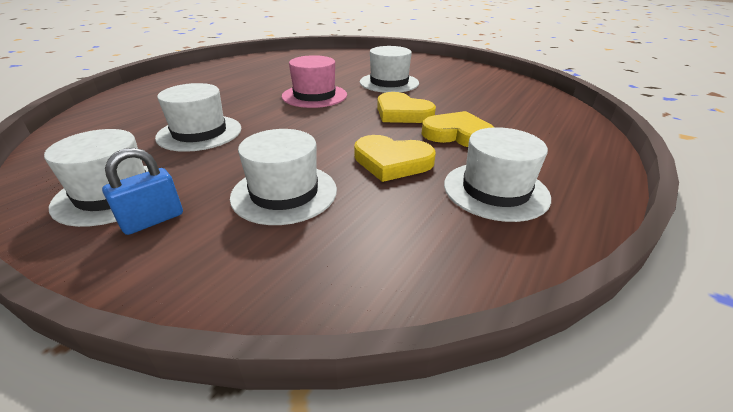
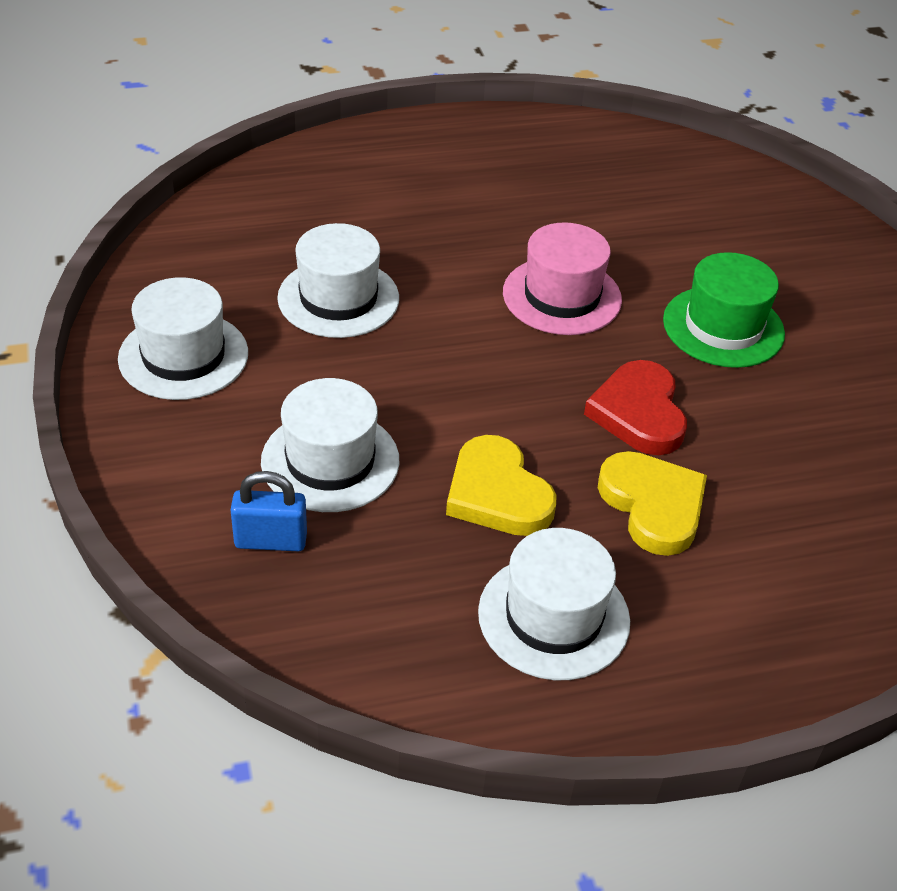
camera: 40 degrees right, 10 degrees up
(153, 220) = (189, 417): blue padlock -> blue padlock (271, 540)
(389, 83) = (723, 327): white hat -> green hat
(402, 113) = (638, 413): yellow heart -> red heart

